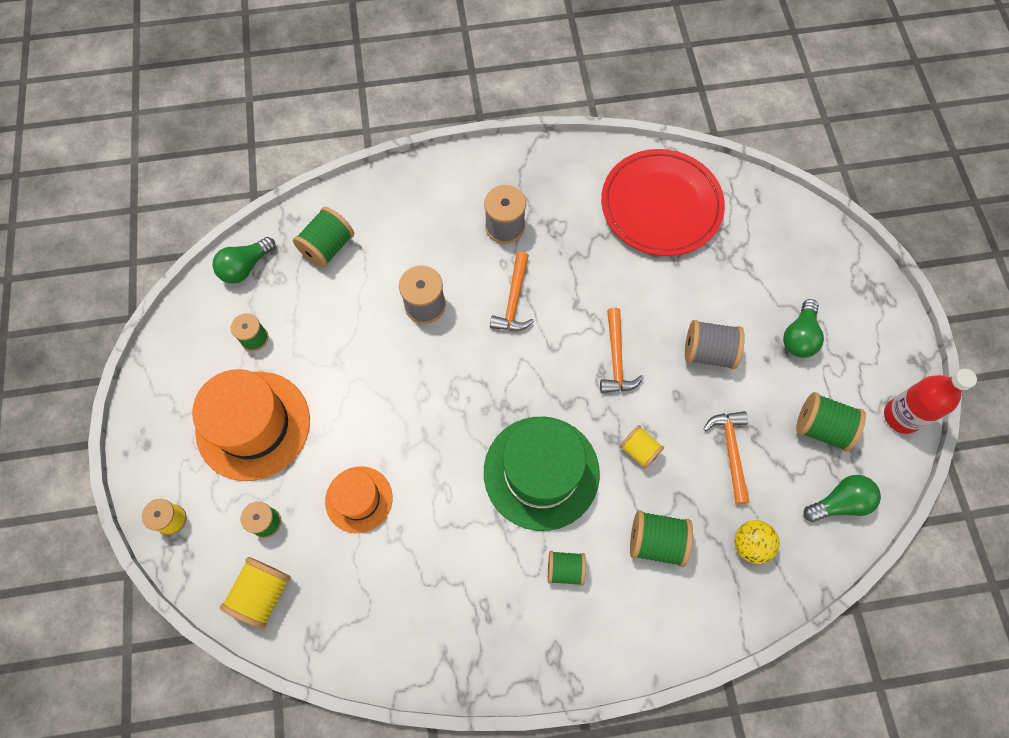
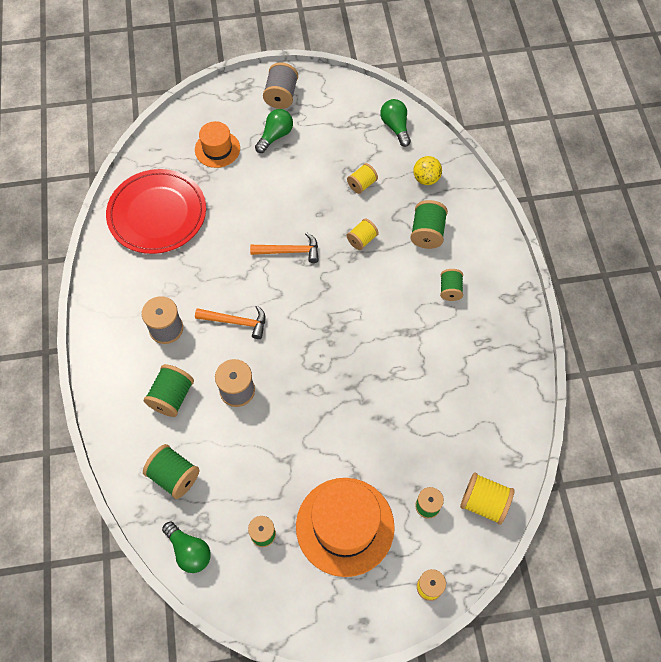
camera: 90 degrees left, 5 degrees down
(359, 499) = (405, 434): orange hat -> orange hat (217, 149)
(541, 472) = (380, 304): green hat -> none
(708, 352) = (286, 192): grey spool -> grey spool (281, 96)
(730, 452) = (362, 184): orange hammer -> yellow spool
(799, 337) = (275, 136): green light bulb -> green light bulb turned 75 degrees counterclockwise
(821, 427) = (343, 131): green spool -> green spool (172, 397)
(901, 416) = (335, 86): red bottle -> none

